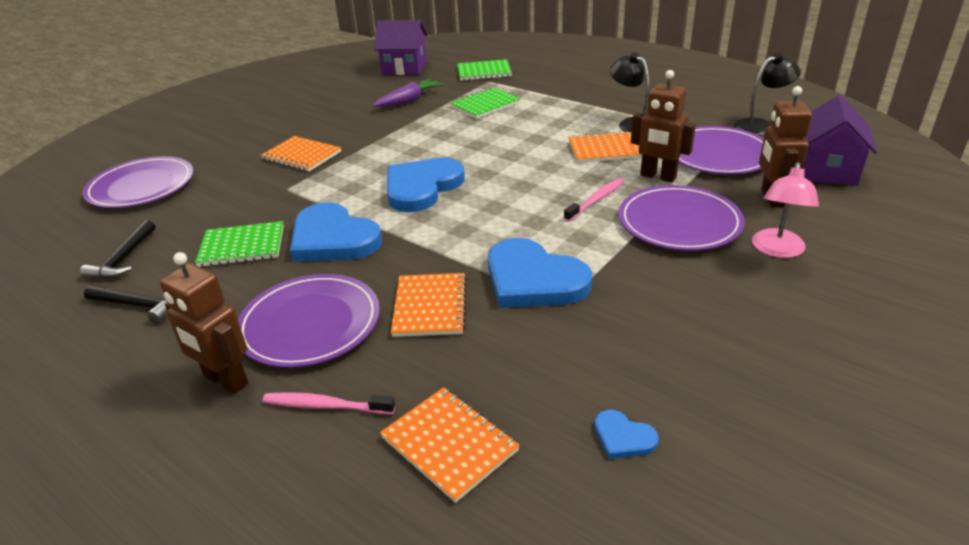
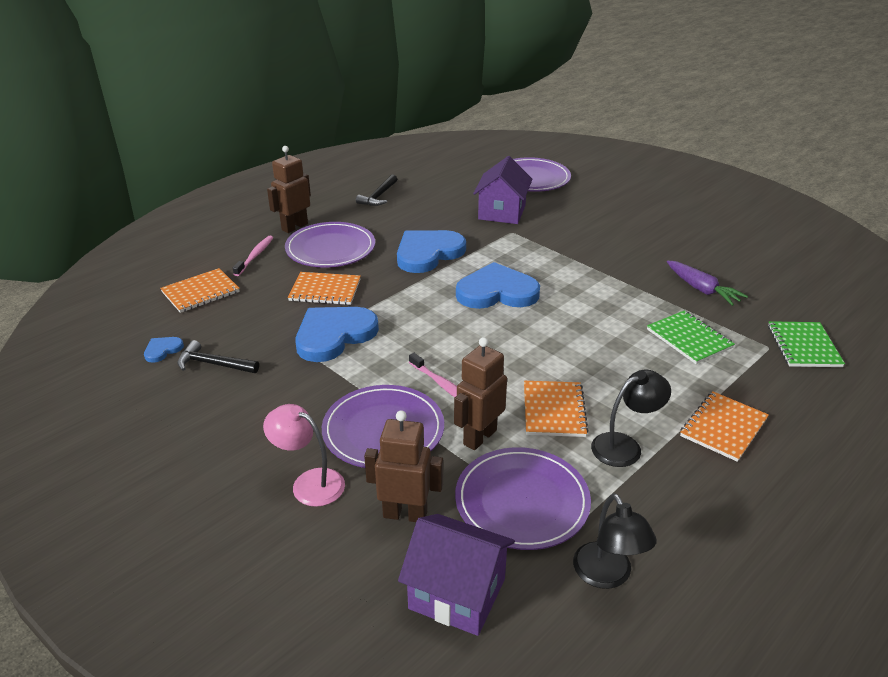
camera: 95 degrees right, 0 degrees up
(124, 259) = (433, 185): black hammer -> black hammer (214, 364)
(242, 246) = (432, 221): green notebook -> none
(302, 155) = (572, 235): orange notebook -> orange notebook (723, 427)
(404, 68) = (809, 288): purple house -> purple house (502, 212)
(422, 187) = (497, 292): blue heart -> blue heart turned 45 degrees counterclockwise

